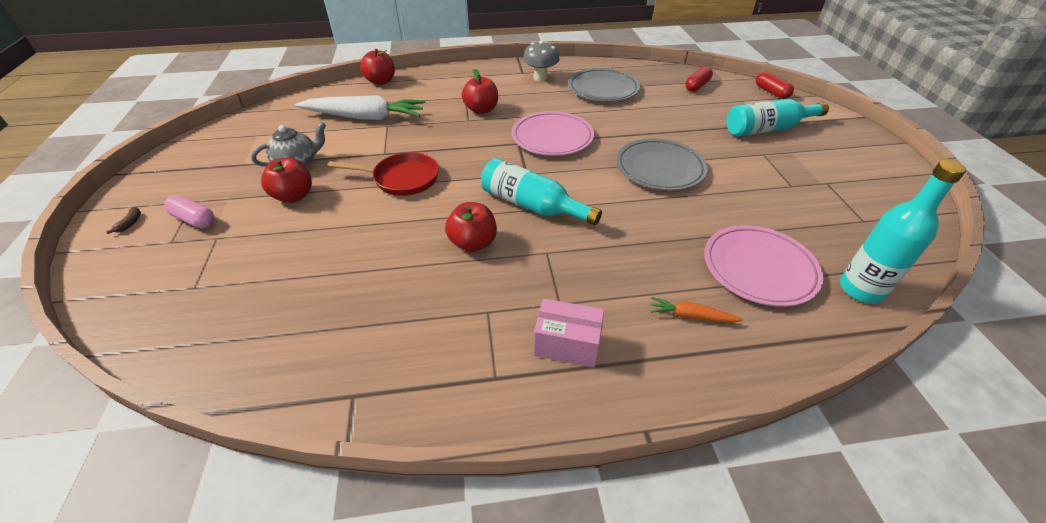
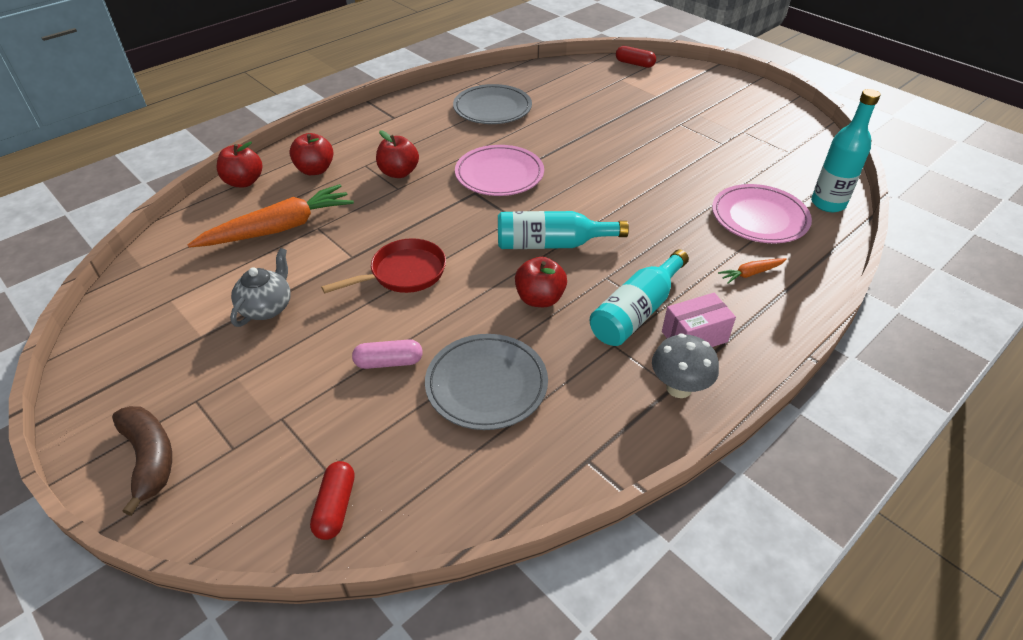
camera: 35 degrees left, 0 degrees up
(130, 223) = (150, 458): brown banana -> brown banana, size x2.49
(194, 220) = (227, 416): pink capsule -> pink capsule (389, 362)
(294, 196) = (310, 340): red apple -> red apple (315, 170)
(365, 117) = (279, 228): white carrot -> orange carrot
(540, 78) = (419, 117): grey mushroom -> grey mushroom (679, 388)
(659, 168) = (617, 168): grey plate -> grey plate (486, 385)
(697, 86) = (571, 77): red capsule -> red capsule (335, 507)
(767, 129) = (663, 100): turquoise bottle -> turquoise bottle (637, 311)

